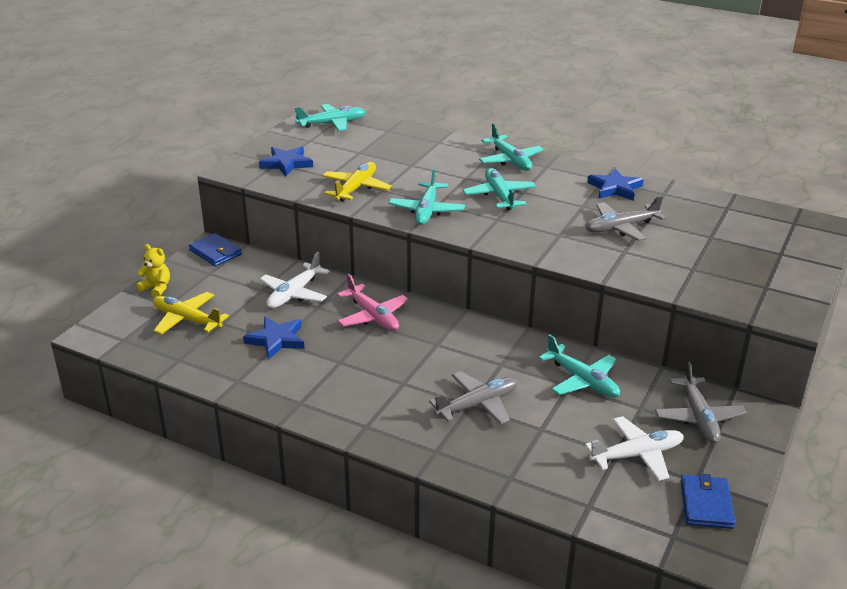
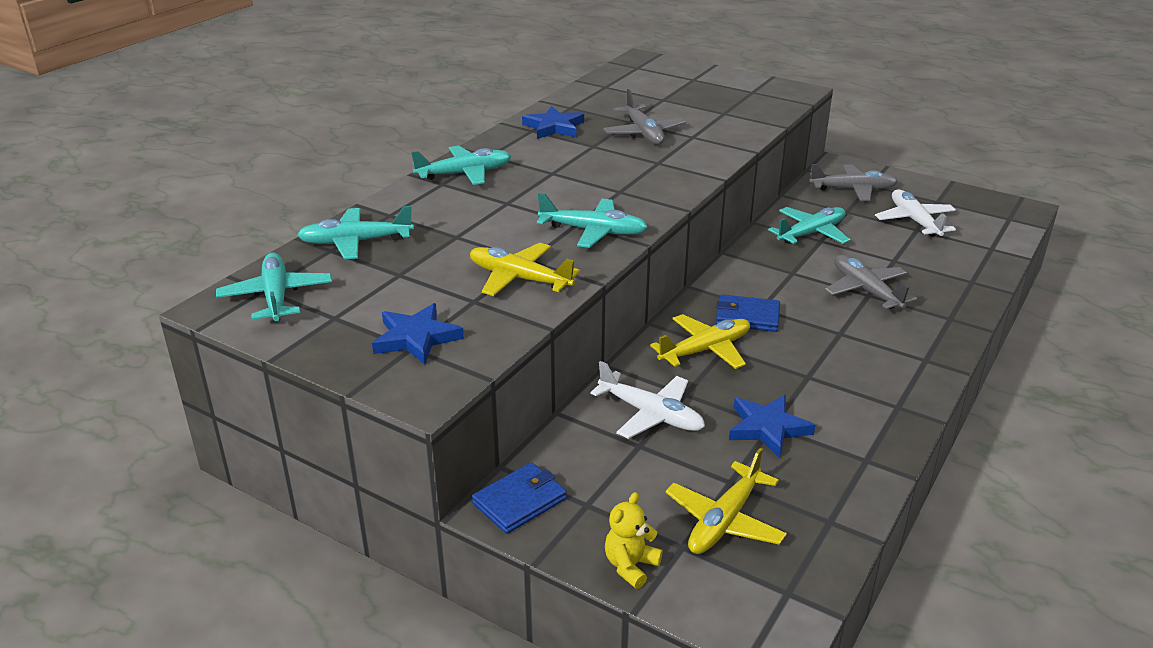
camera: 85 degrees left, 0 degrees up
(372, 316) = (705, 350): pink plane -> yellow plane
(499, 196) = (561, 186): turquoise plane -> turquoise plane (356, 242)
(706, 504) = (965, 201): blue wallet -> blue wallet (747, 317)

